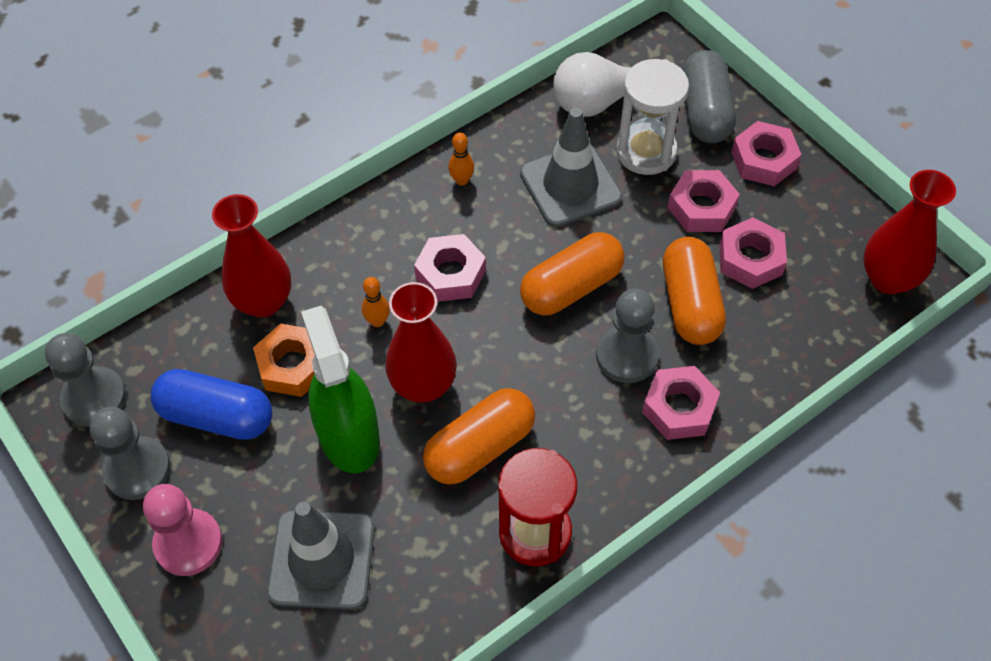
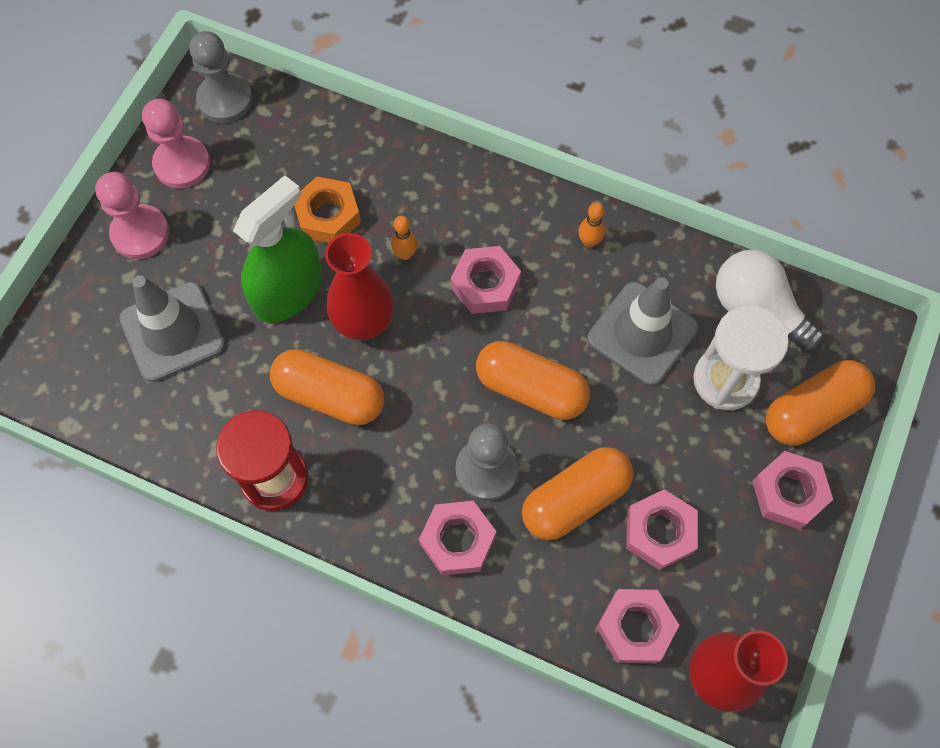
camera: 60 degrees right, 10 degrees up
(137, 469) = (182, 164): grey pawn -> pink pawn
(216, 416) = (254, 189): blue capsule -> none
(263, 302) = (374, 161): red vase -> none
(701, 207) = (692, 460): pink nut -> pink nut (635, 627)
(705, 111) = (812, 411): grey capsule -> orange capsule

